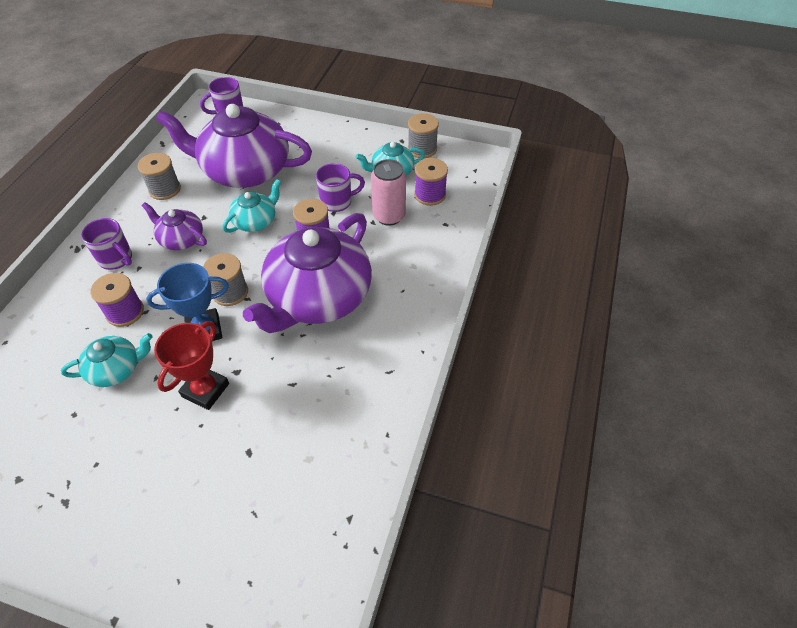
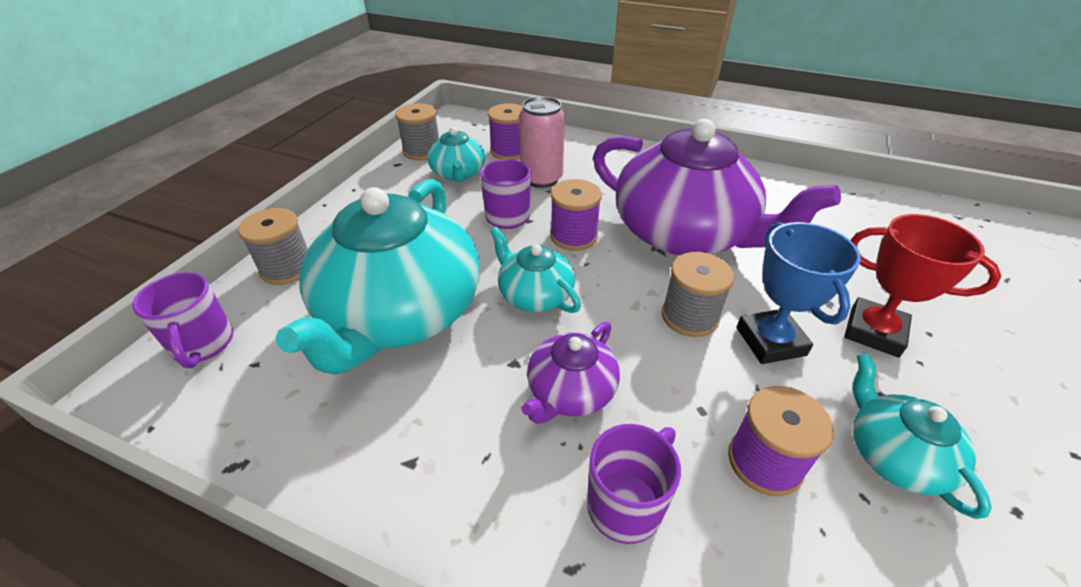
camera: 85 degrees left, 10 degrees down
(165, 189) = (415, 437): grey spool -> grey spool (287, 268)
(245, 170) = (400, 313): purple teapot -> turquoise teapot

